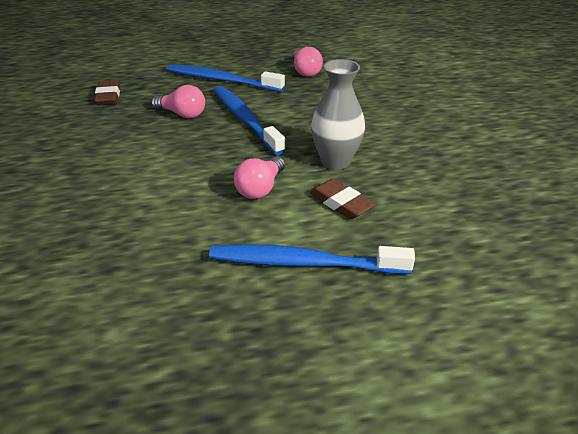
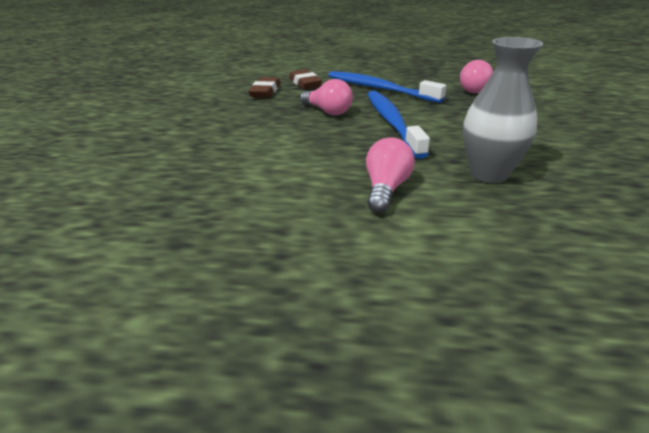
camera: 20 degrees right, 5 degrees down
(260, 188) = (386, 189): pink light bulb -> pink light bulb turned 150 degrees clockwise
(304, 263) = (416, 286): blue toothbrush -> none
(341, 203) = (486, 221): brown eraser -> brown eraser (305, 83)

